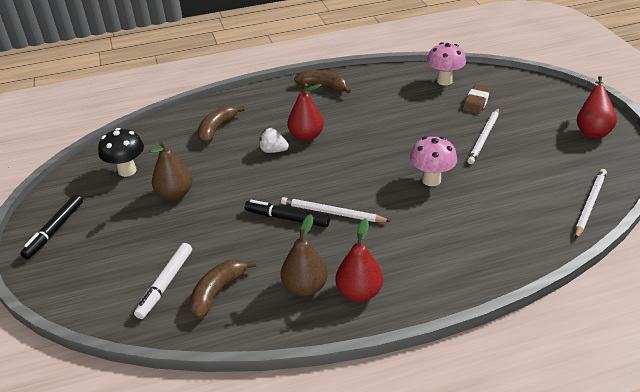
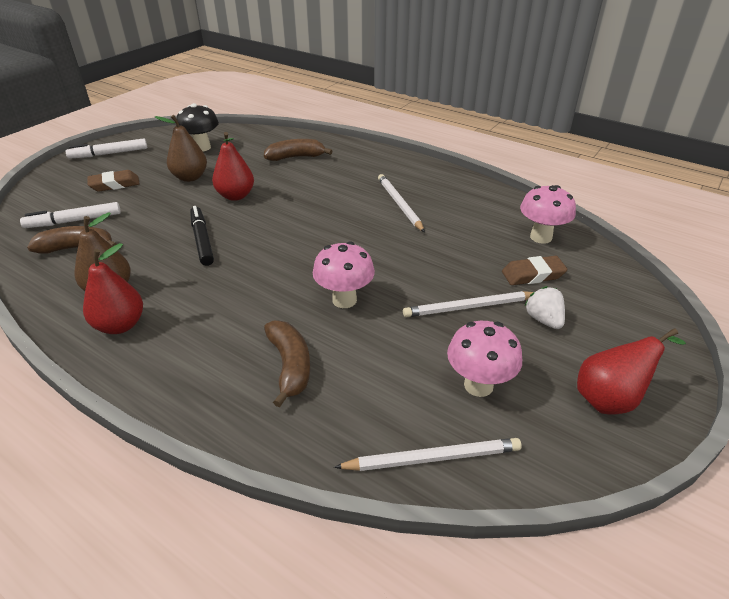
camera: 50 degrees right, 0 degrees up
(54, 230) = (109, 154): black marker -> white marker
(127, 242) = (115, 184): none -> brown eraser
(273, 151) = (294, 193): white strawberry -> white strawberry (543, 320)
(306, 136) = (335, 199): red pear -> red pear (236, 196)
(323, 87) = (425, 176): brown banana -> brown banana (290, 366)
(332, 213) = (231, 260): white pencil -> white pencil (399, 204)
(550, 165) = (478, 385): none -> pink mushroom

